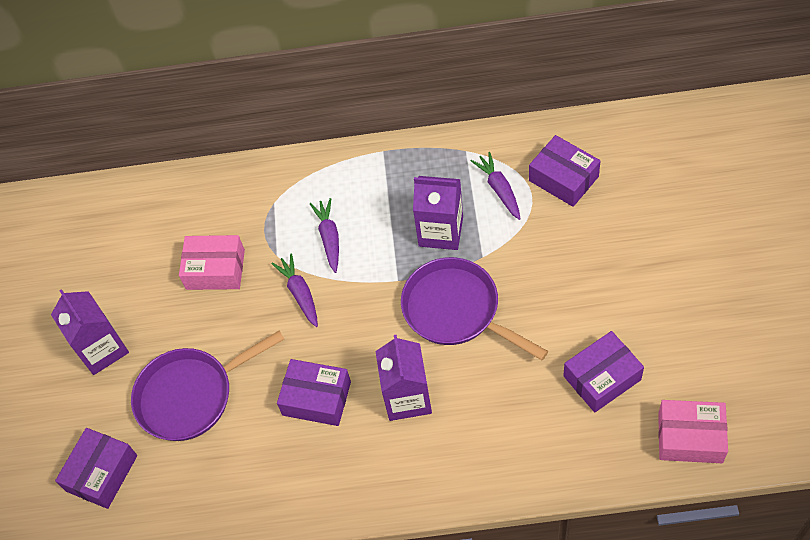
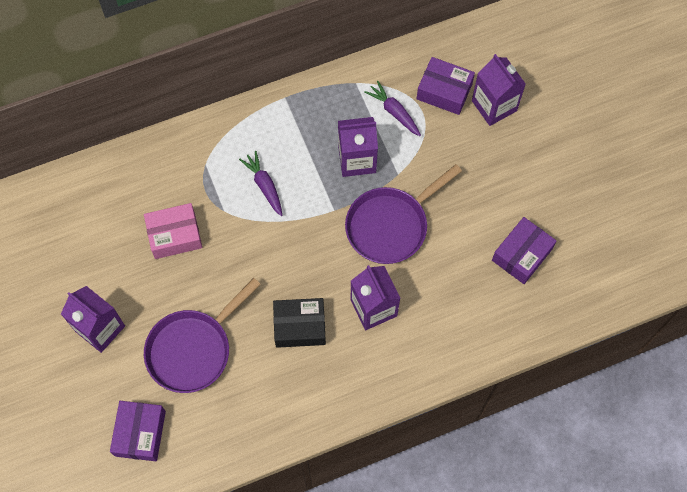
camera: 25 degrees left, 10 degrees up
(300, 293) = (255, 240): purple carrot -> none
(316, 398) = (300, 326): purple box -> black box
(456, 311) = (391, 225): purple pan -> purple pan turned 60 degrees counterclockwise
(617, 205) = (494, 106): none -> purple carton
(690, 437) = (600, 286): pink box -> none

